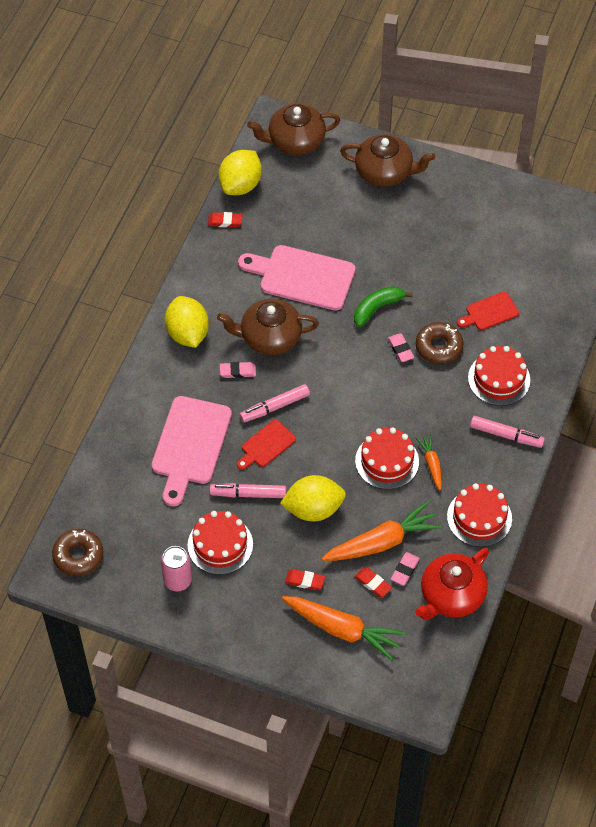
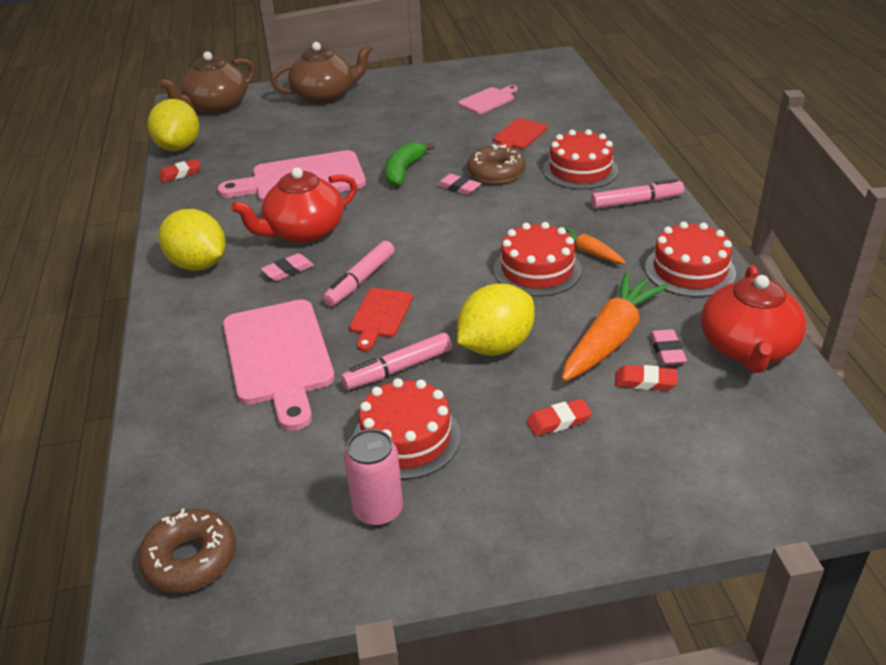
camera: 30 degrees left, 20 degrees down
(269, 337) = (304, 231): brown teapot -> red teapot
(343, 630) = (664, 448): orange carrot -> none
(504, 251) = (488, 100): none -> pink cutting board

